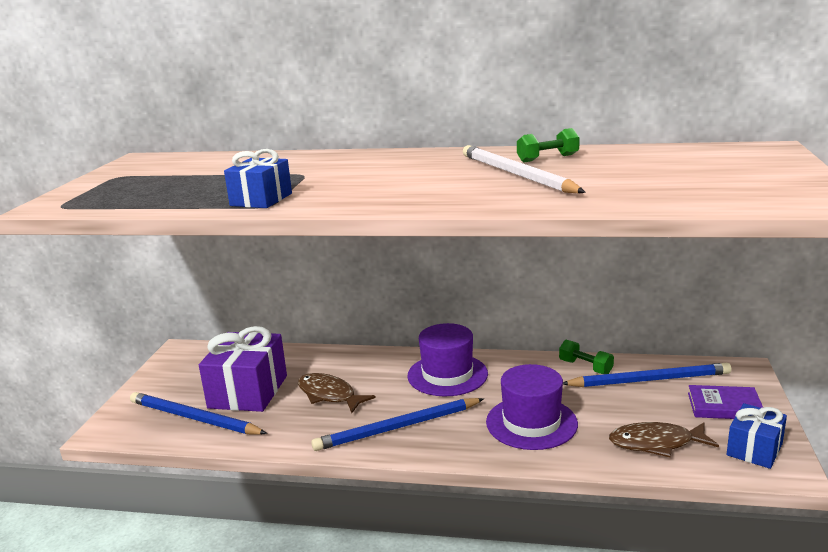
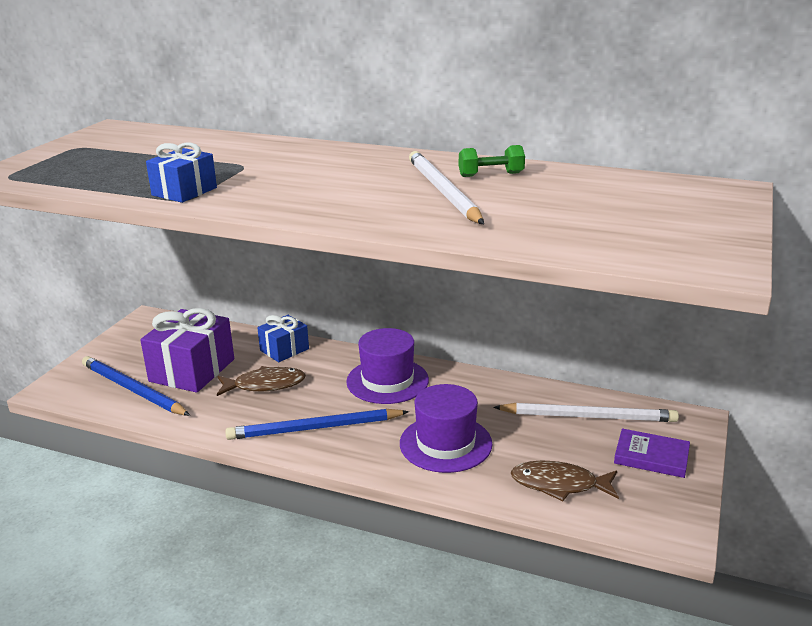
camera: 10 degrees right, 5 degrees up
(329, 395) = (265, 385): brown fish -> brown fish turned 120 degrees clockwise
(585, 367) = (529, 393): green dumbbell -> none
(649, 380) = (588, 416): blue pencil -> white pencil
(754, 449) = (657, 507): blue gift -> blue gift (284, 350)

